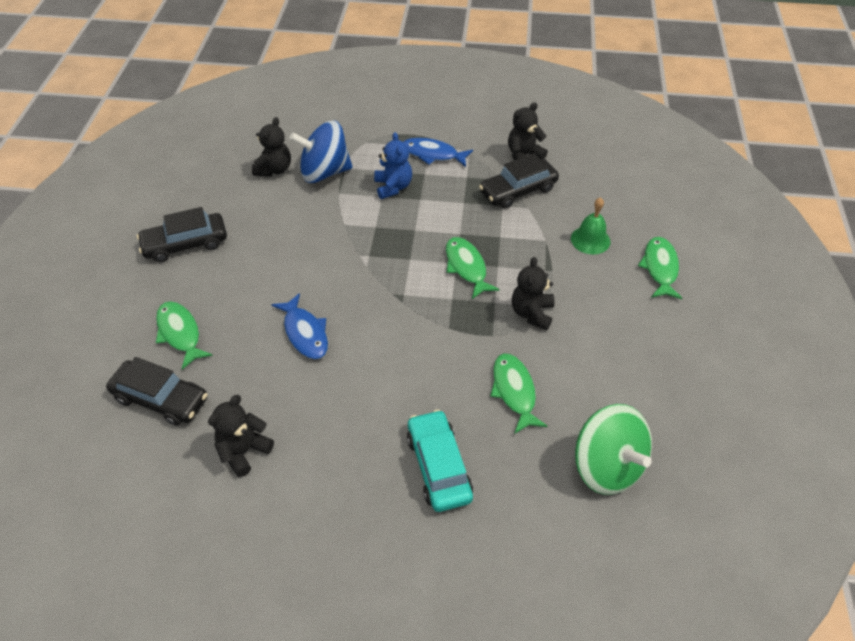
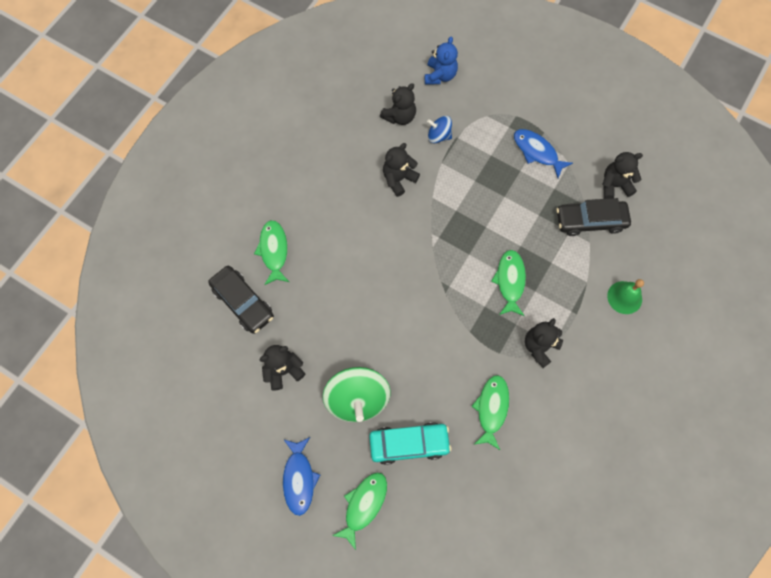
camera: 25 degrees right, 20 degrees up
(185, 244) = (305, 167): black car -> none
(299, 220) = (398, 179): none -> black teddy bear
(305, 333) = (362, 289): blue fish -> blue fish (299, 479)
(324, 172) = (439, 136): blue spinning top -> blue spinning top, size x0.53
(393, 187) = (488, 174): blue teddy bear -> blue teddy bear (440, 75)
(439, 466) = (409, 444): turquoise car -> turquoise car turned 75 degrees clockwise
(607, 466) = (527, 499): green spinning top -> green spinning top (357, 399)
(660, 268) = (667, 350): green fish -> green fish (364, 505)

